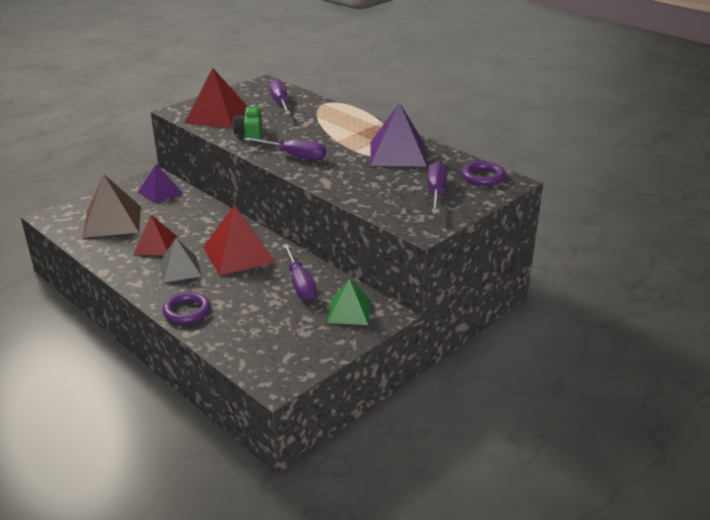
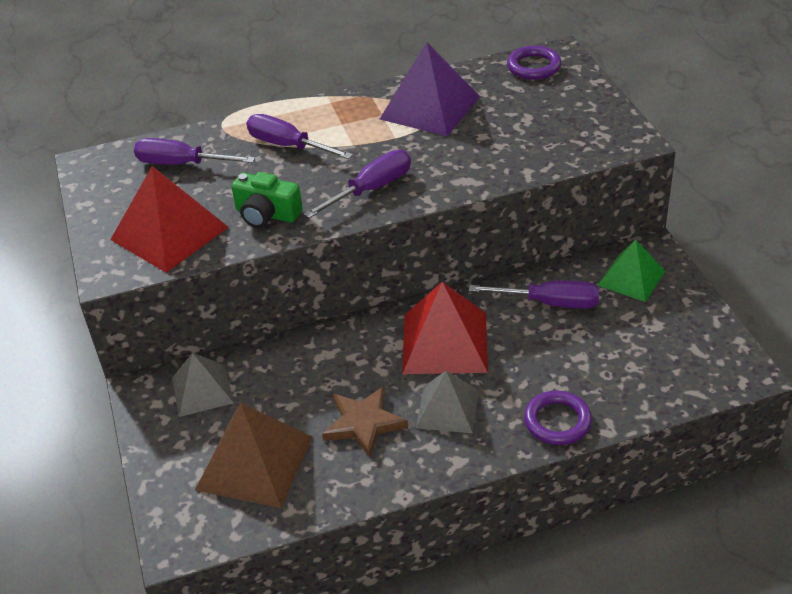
camera: 60 degrees left, 10 degrees up
(155, 245) = (364, 423): red pyramid -> brown star
(160, 192) = (202, 390): purple pyramid -> grey pyramid
(436, 191) = (548, 107): purple screwdriver -> purple screwdriver (287, 145)

